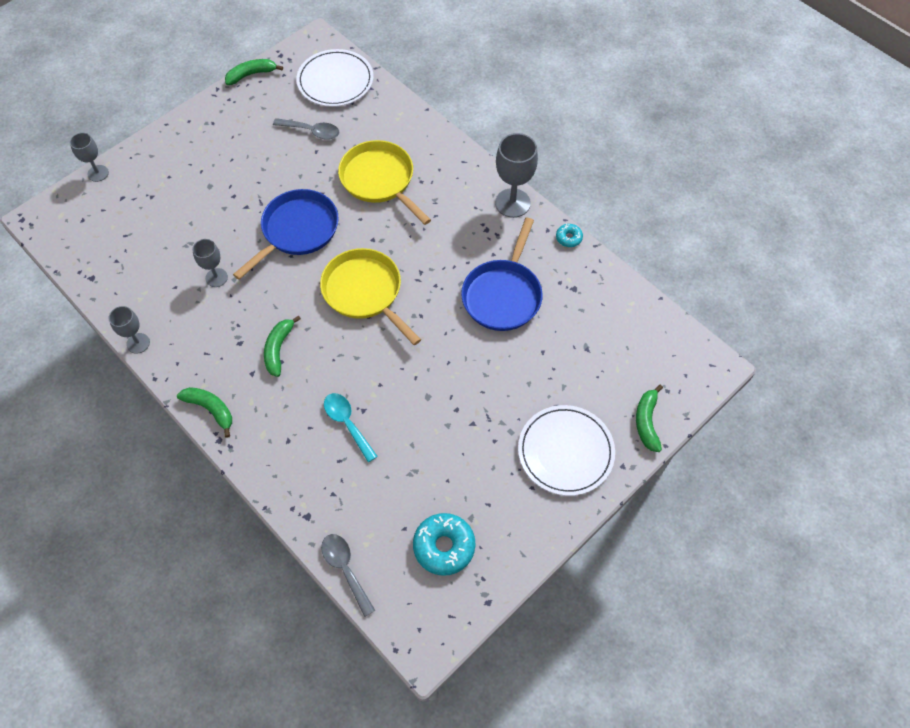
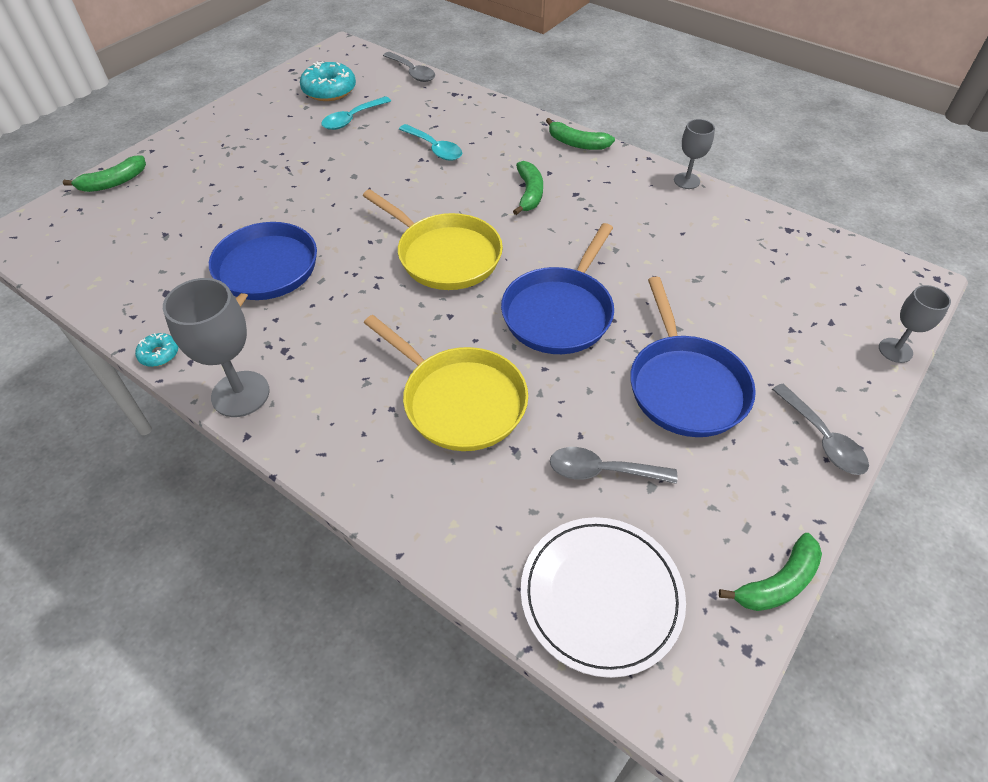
camera: 170 degrees right, 10 degrees down
(183, 131) = (822, 438): none -> grey spoon
(216, 277) = (638, 247): grey goblet -> none
(241, 170) = (685, 386): none -> blue pan
(422, 486) = (352, 119): none -> turquoise spoon
(565, 451) = (208, 153): white plate -> none
(647, 422) = (113, 182): green banana -> green banana turned 60 degrees clockwise

